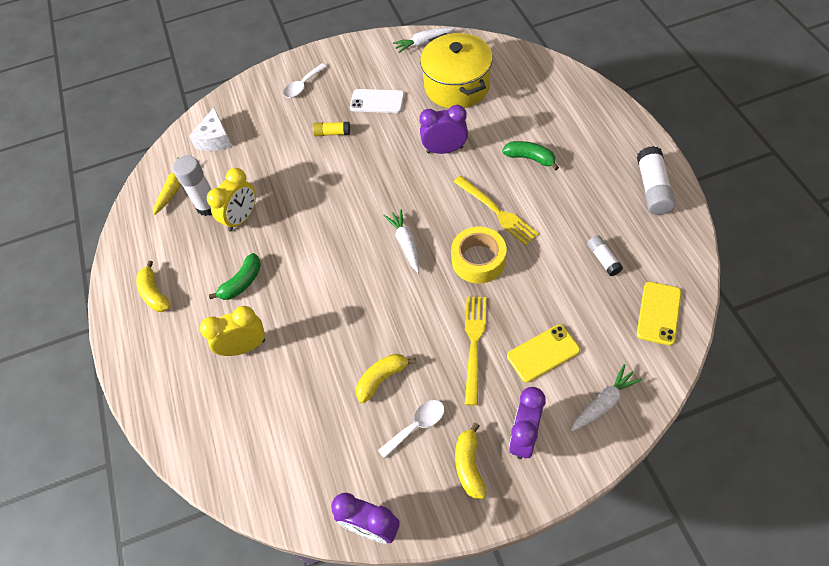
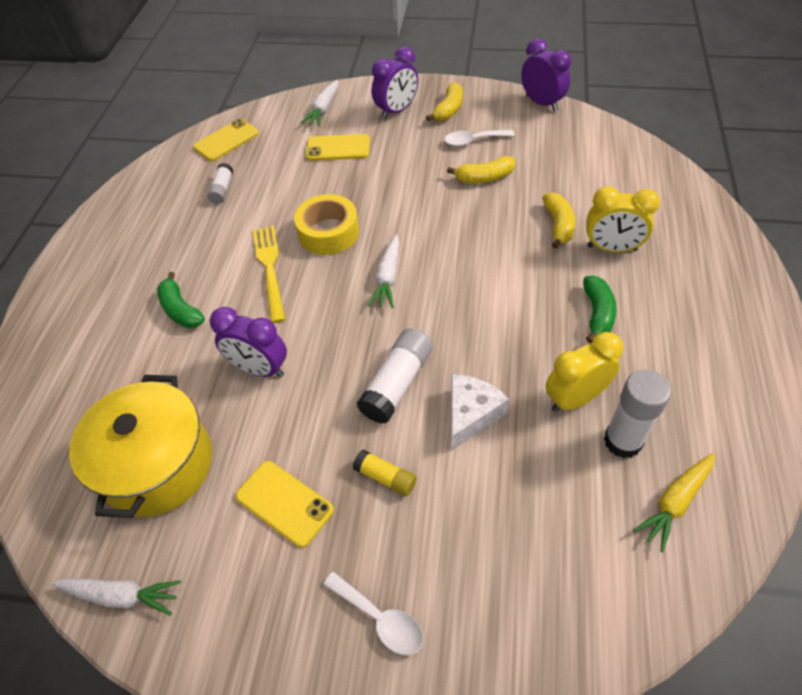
camera: 155 degrees left, 5 degrees down
(154, 293) = (718, 346): yellow banana -> yellow banana (558, 225)
(215, 139) = (583, 575): white cheese -> white cheese (471, 414)
(242, 282) = (597, 313): green banana -> green banana turned 120 degrees clockwise
(303, 86) = (380, 619): white spoon -> white spoon turned 60 degrees clockwise
(377, 101) = (284, 503): white phone -> yellow phone
(474, 344) = (387, 173): yellow fork -> none
(603, 402) = (323, 109): white carrot -> white carrot turned 60 degrees counterclockwise
(652, 188) = (112, 226): white glue stick -> white glue stick (397, 383)

